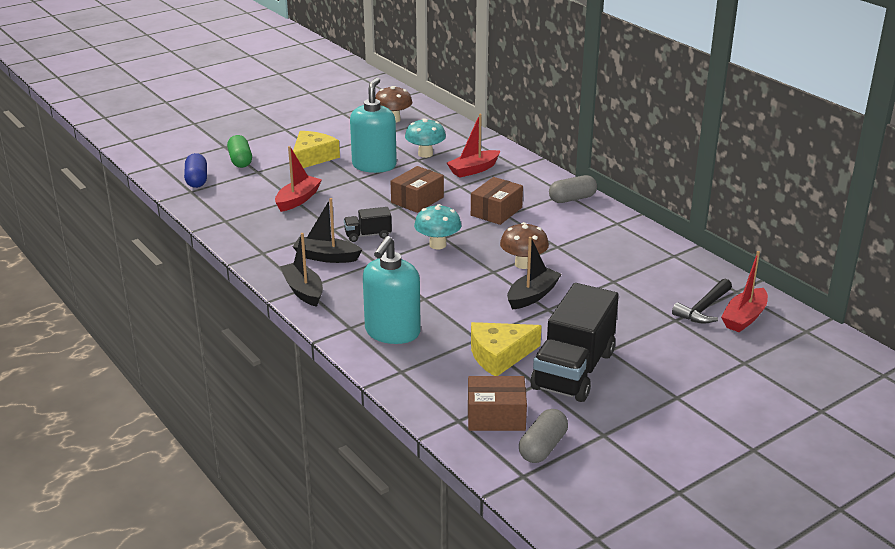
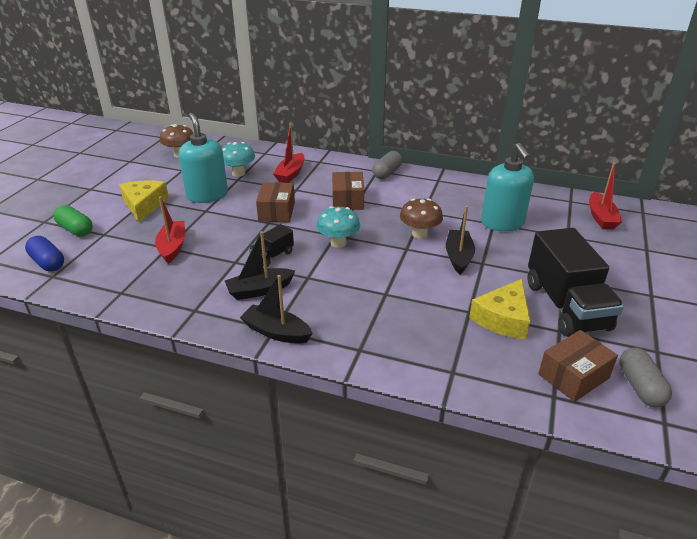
camera: 35 degrees left, 5 degrees up
(392, 332) = (399, 337): turquoise soap dispenser -> turquoise soap dispenser (502, 223)
(703, 309) = (571, 221): black hammer -> none

